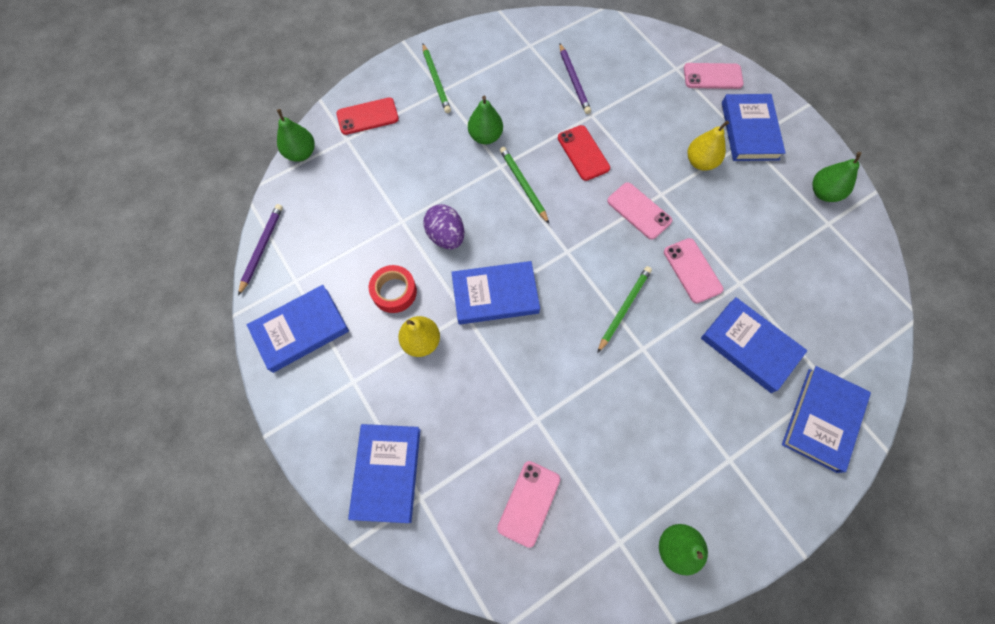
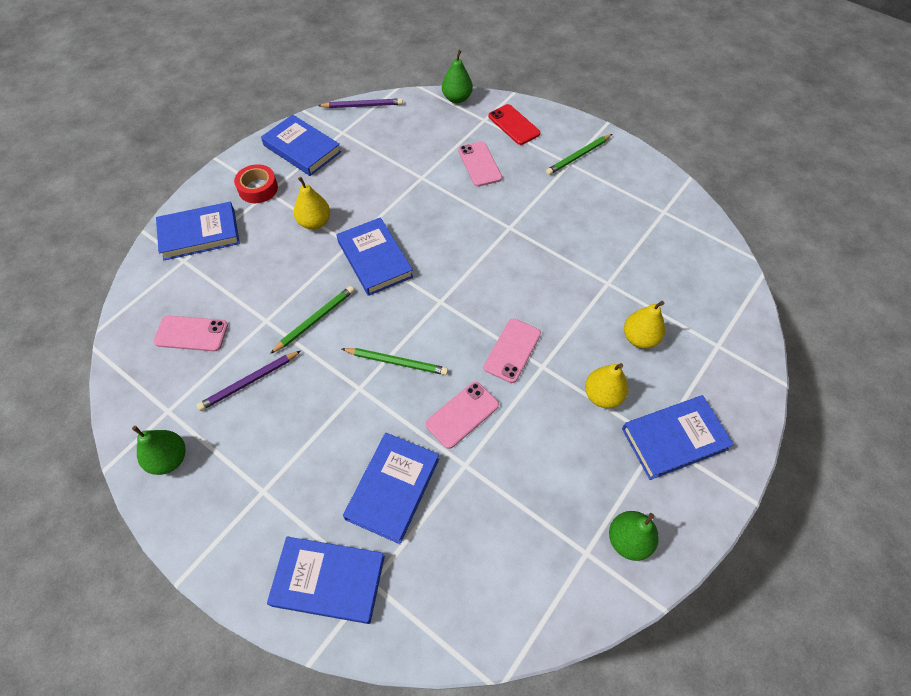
camera: 70 degrees right, 10 degrees down
(394, 292) = (353, 192): red tape -> red tape (258, 188)
(446, 236) = (419, 210): purple egg -> none
(485, 136) = (536, 207): green pear -> none
(523, 185) = (497, 249): green pencil -> green pencil (315, 320)
(573, 80) = (642, 257): purple pencil -> purple pencil (249, 381)
(583, 153) = (558, 287): red phone -> none
(654, 115) = (639, 338): none -> yellow pear
(712, 76) = (730, 384): pink phone -> pink phone (479, 164)

